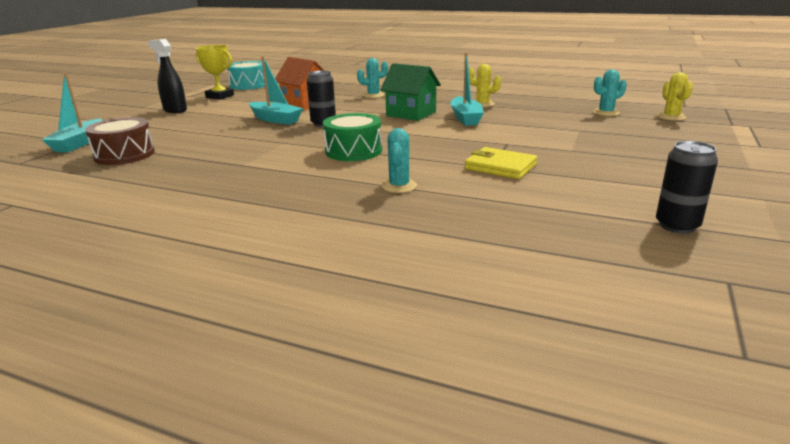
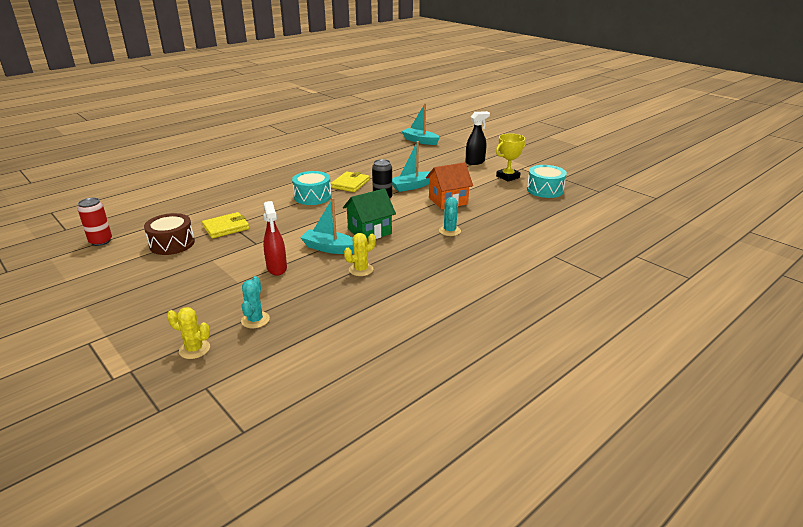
camera: 115 degrees right, 5 degrees up
(124, 155) = (385, 149): brown drum -> brown drum (172, 244)
(291, 144) = (350, 184): none -> yellow wallet
(353, 151) = (312, 197): green drum -> turquoise drum
(399, 186) = (245, 197): turquoise cactus -> none
(532, 125) = (277, 268): none -> red spray bottle
(677, 225) = (101, 241): black can -> red can

